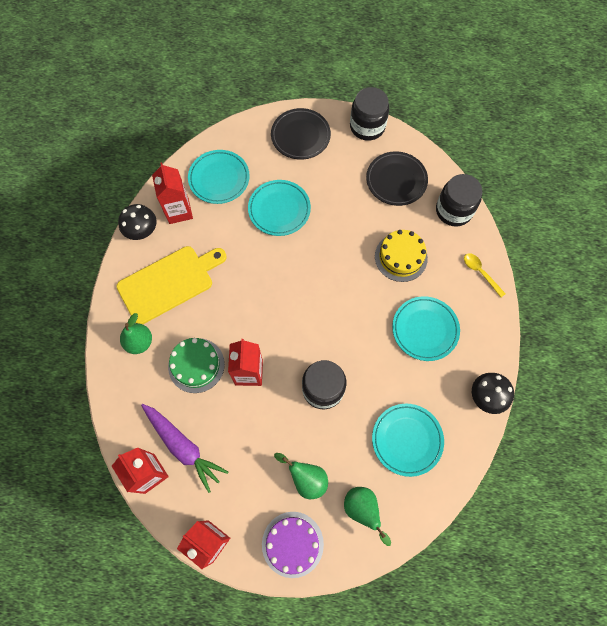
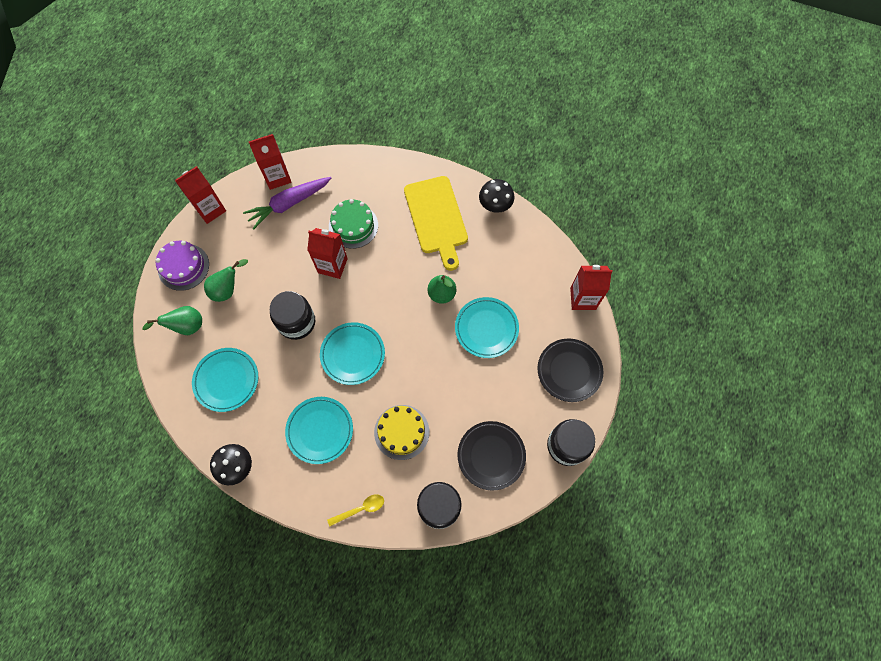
camera: 105 degrees right, 0 degrees up
(139, 342) = (388, 187): green pear -> green pear (442, 294)
(179, 211) = (508, 239): red carton -> red carton (583, 298)
(219, 179) = (535, 281): turquoise plate -> turquoise plate (353, 354)

